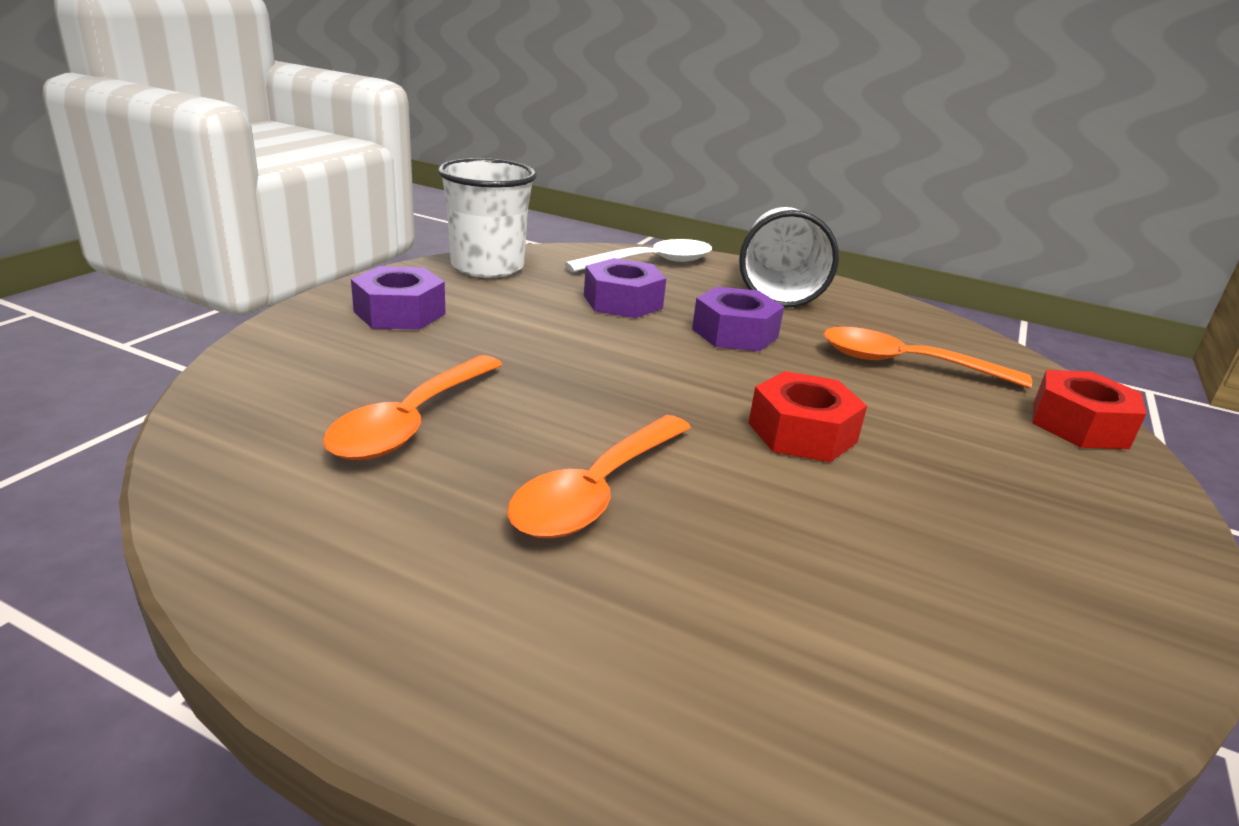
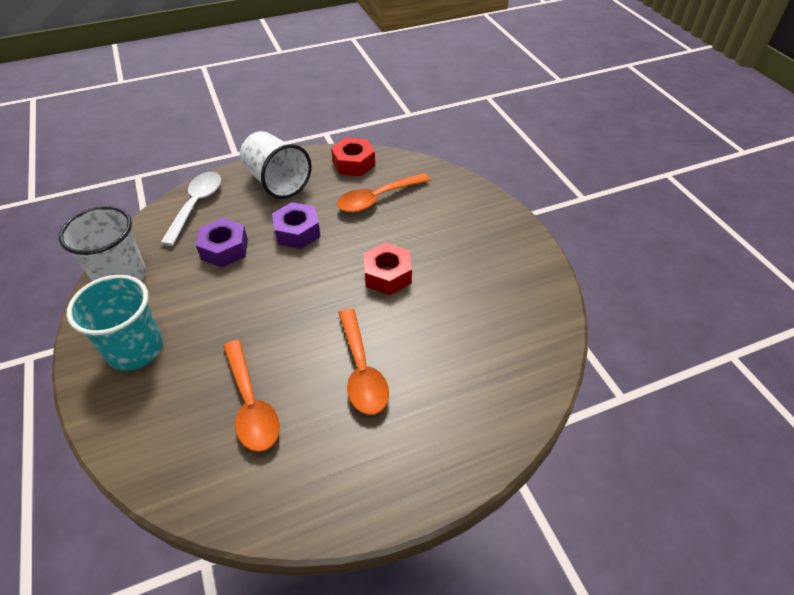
camera: 45 degrees left, 20 degrees up
(400, 313) = (135, 349): purple nut -> turquoise cup
(1079, 425) = (459, 190): red nut -> red nut (353, 163)

